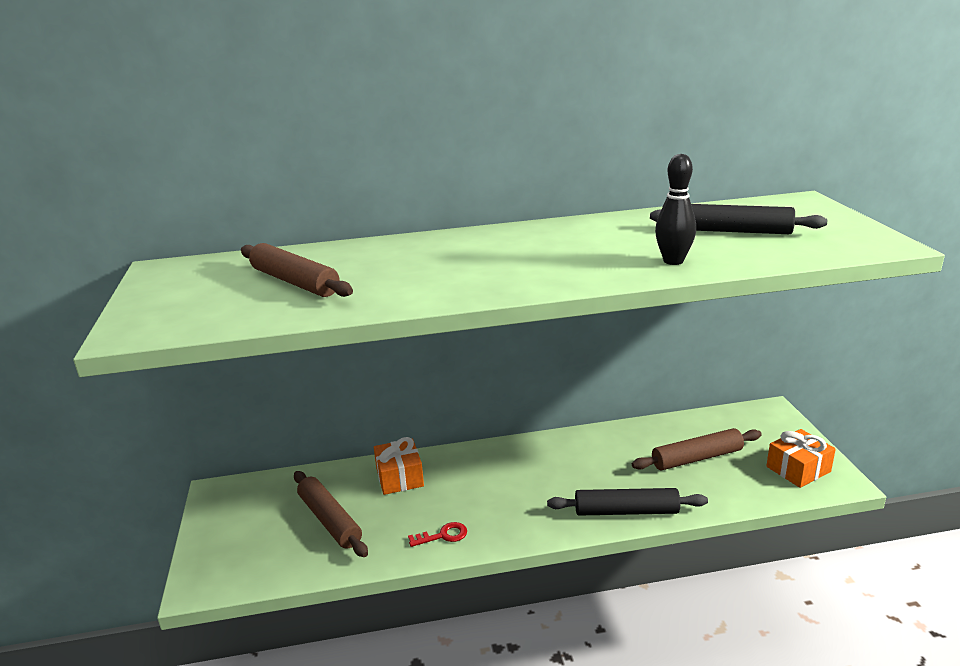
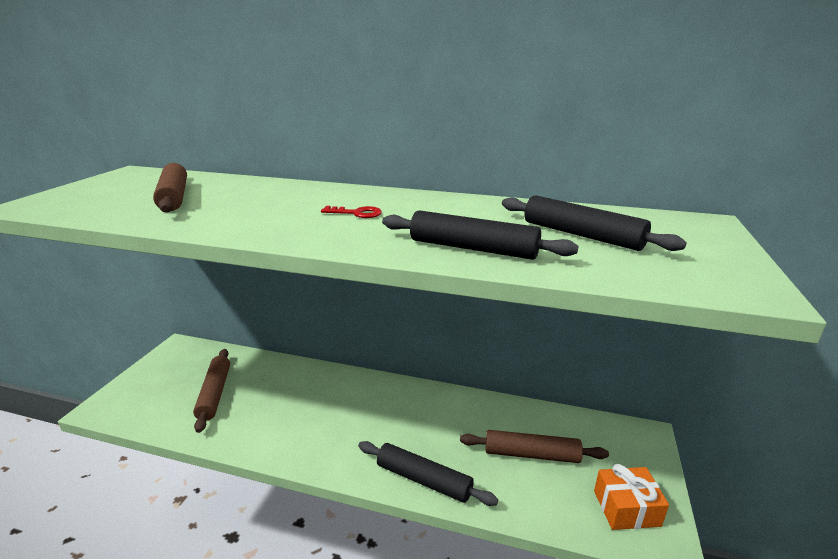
camera: 25 degrees right, 0 degrees up
(399, 477) = (288, 378): orange gift -> none
(443, 536) = (269, 438): red key -> red key (356, 213)
(673, 261) = (472, 248): black bowling pin -> black rolling pin

